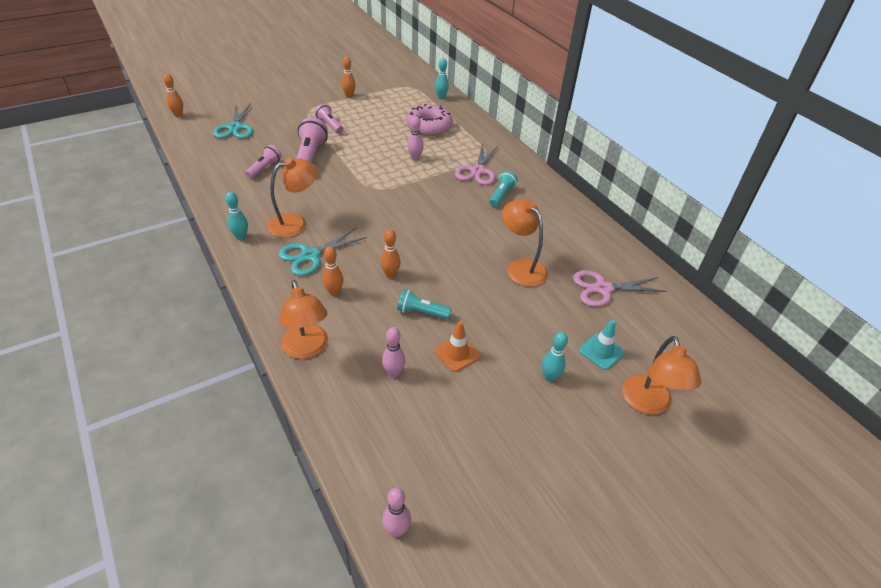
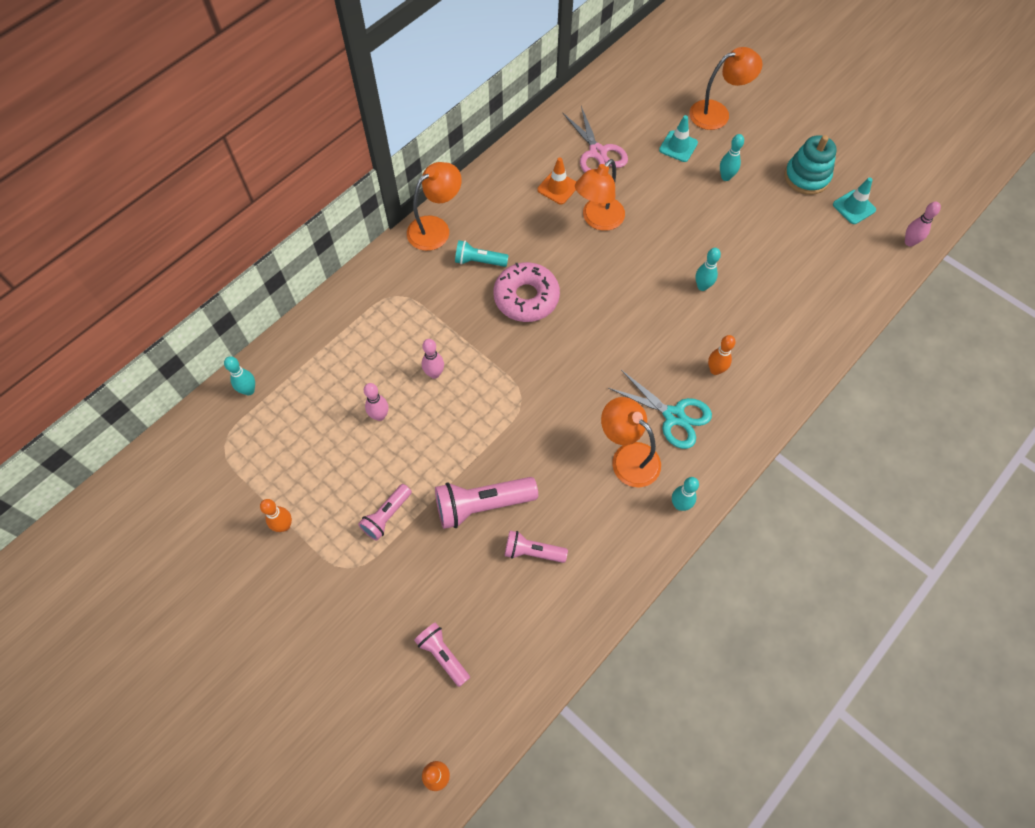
camera: 105 degrees left, 20 degrees up
(235, 128) = (443, 655): turquoise scissors -> pink flashlight
(307, 349) = (796, 363): orange lamp -> orange lamp (435, 228)
(390, 275) = (665, 329): orange bowling pin -> none
(394, 373) = (783, 286): pink bowling pin -> pink bowling pin (380, 415)
(421, 312) = (702, 286): turquoise flashlight -> turquoise bowling pin
(429, 126) = (344, 381): pink donut -> pink donut (526, 297)
(457, 353) = (736, 246): orange traffic cone -> orange traffic cone (558, 187)
(471, 489) = (854, 207): none -> turquoise traffic cone
(477, 171) = (437, 296): pink scissors -> none
(532, 457) = (806, 177): none -> turquoise stacking toy

